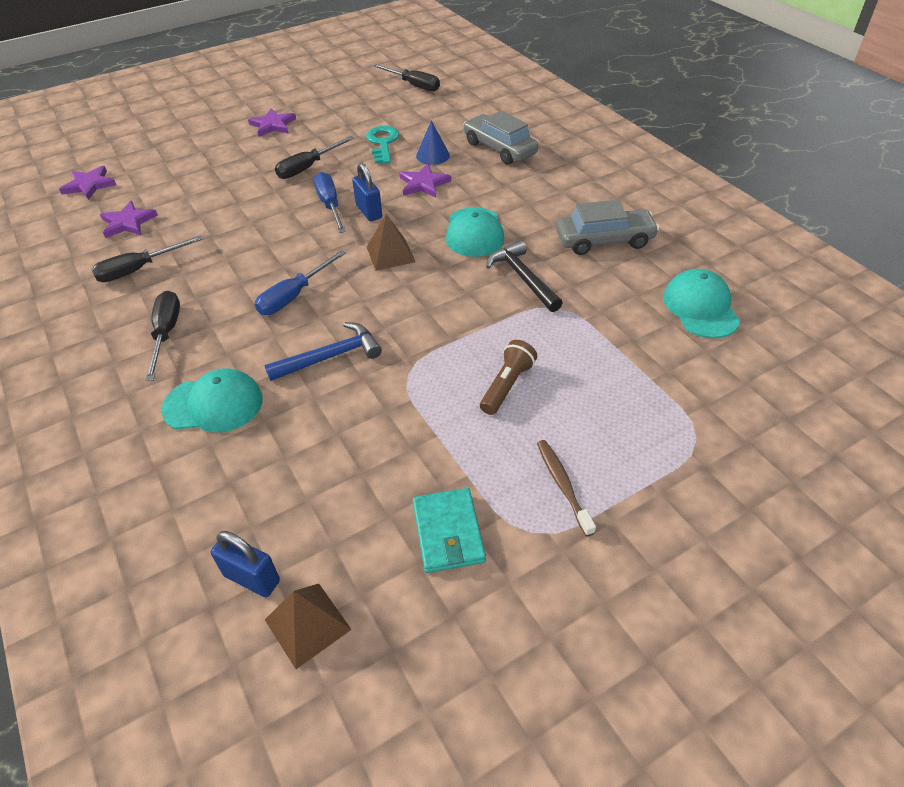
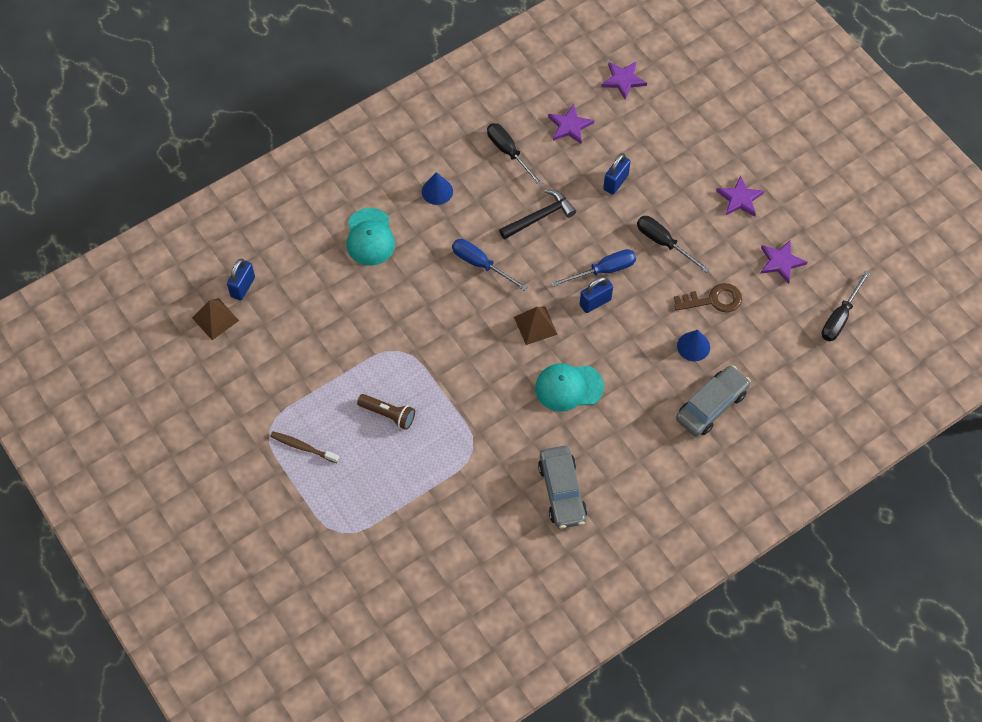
camera: 85 degrees right, 15 degrees up
(166, 333) = (437, 191): black screwdriver -> blue cone
(220, 194) = (615, 182): none -> blue padlock
(330, 357) = (415, 299): blue hammer -> none
(382, 143) = (714, 300): turquoise key -> brown key
(423, 184) = (642, 342): purple star -> purple star (781, 262)
(448, 532) = (270, 383): turquoise wallet -> none
(523, 278) = (508, 426): black hammer -> black hammer (539, 217)
(563, 485) = (303, 447): brown toothbrush -> brown toothbrush turned 135 degrees counterclockwise
(700, 307) = (475, 557): turquoise cap -> none

